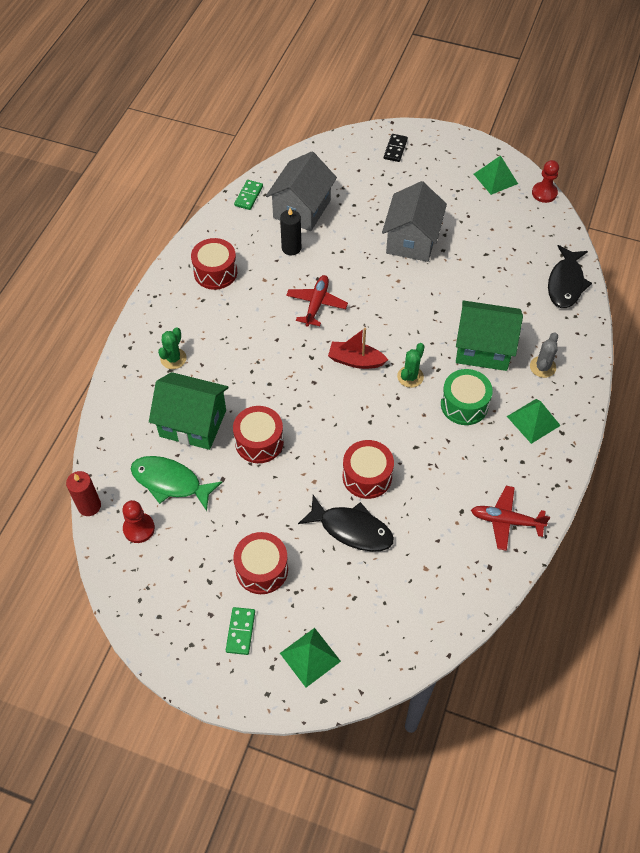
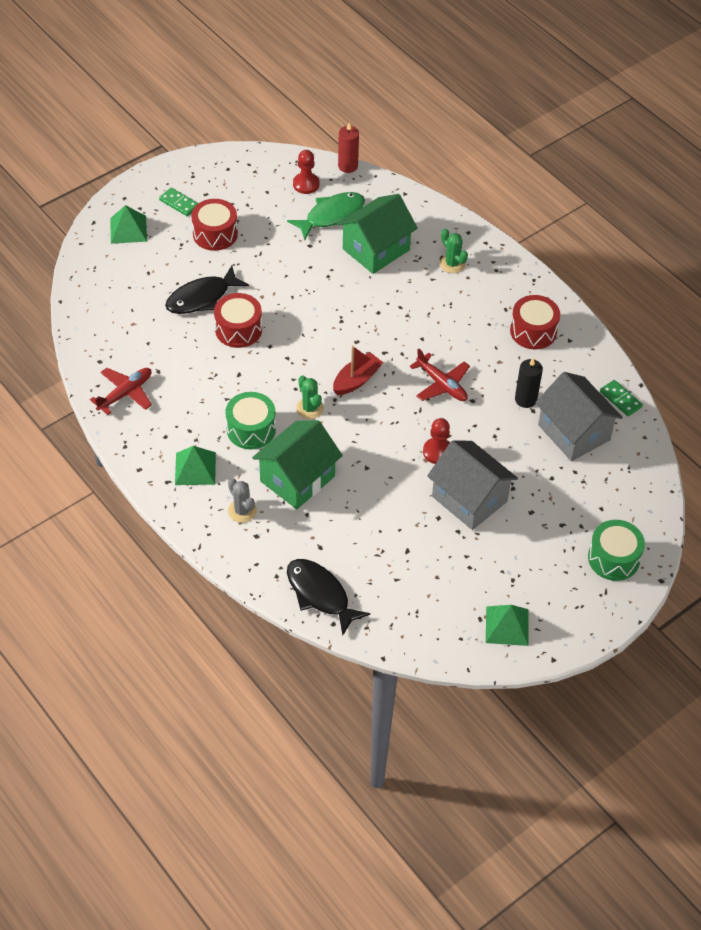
camera: 120 degrees right, 5 degrees down
(259, 442) = (325, 280): red drum -> none
(395, 149) = (613, 558): black domino -> green drum
(544, 193) = (454, 658): red pawn -> red pawn (437, 452)

